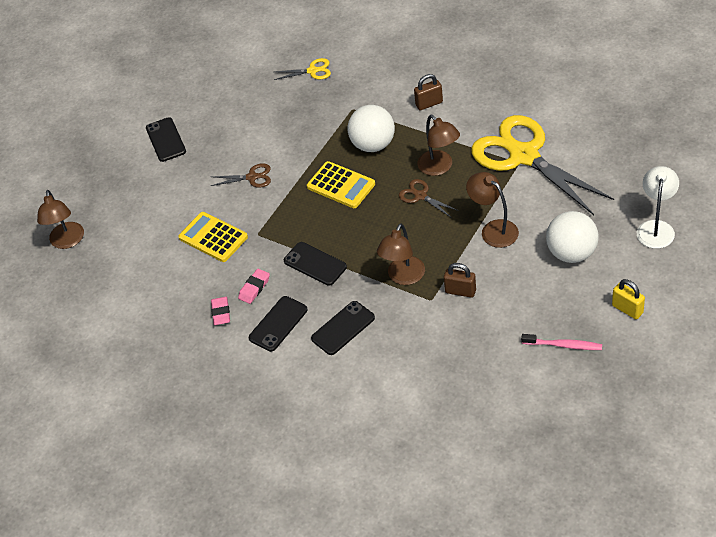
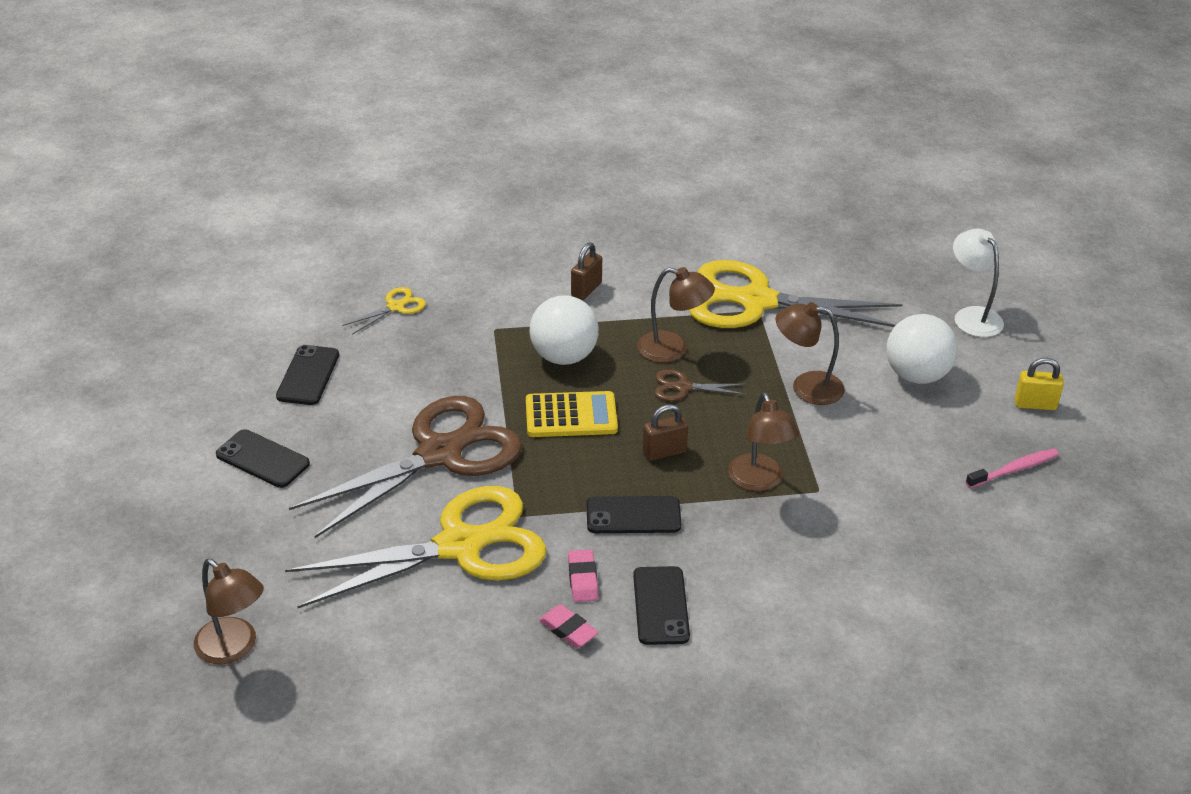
camera: 45 degrees left, 10 degrees down
(213, 237) = (459, 546): yellow calculator -> yellow scissors
(252, 177) = (439, 454): brown scissors -> brown scissors, size x2.45
(343, 328) = (749, 571): black phone -> black phone (308, 375)
(460, 291) = (842, 466): brown padlock -> brown padlock (664, 452)

